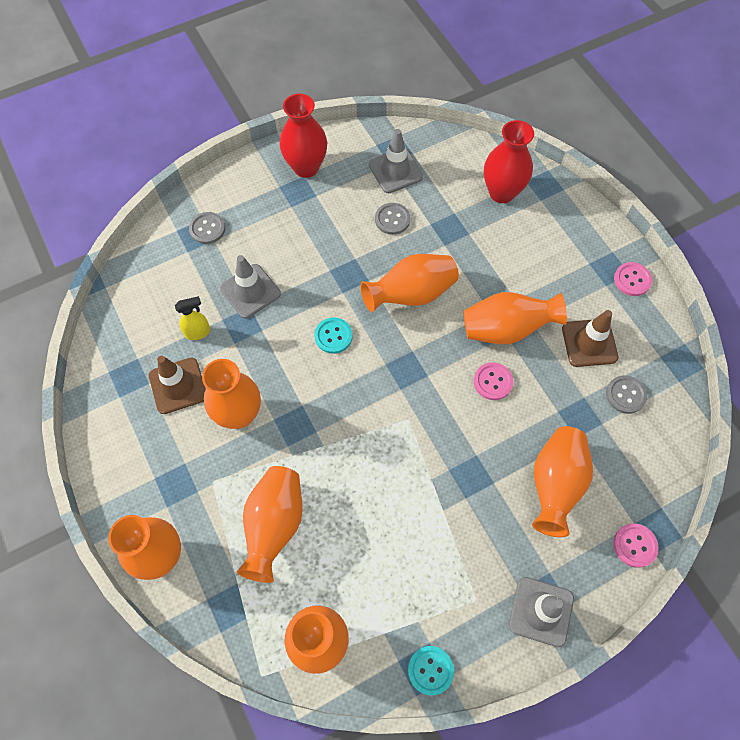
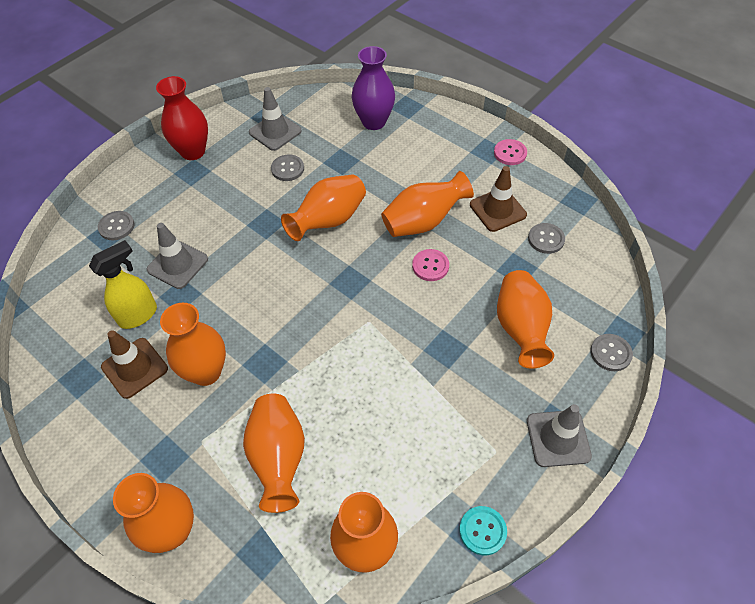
camera: 20 degrees left, 10 degrees down
(198, 332) = (138, 315): yellow spray bottle -> yellow spray bottle, size x1.57
(333, 336) = (271, 276): turquoise button -> none
(502, 192) = (374, 122): red vase -> purple vase
(635, 545) = (610, 353): pink button -> grey button

